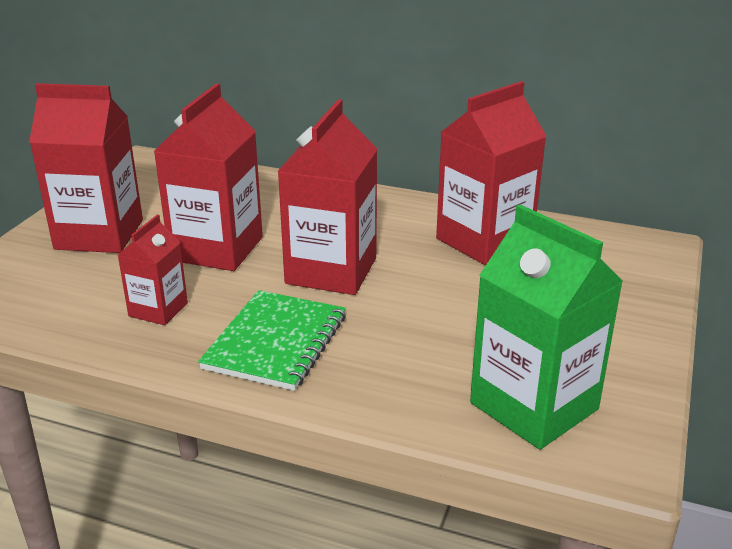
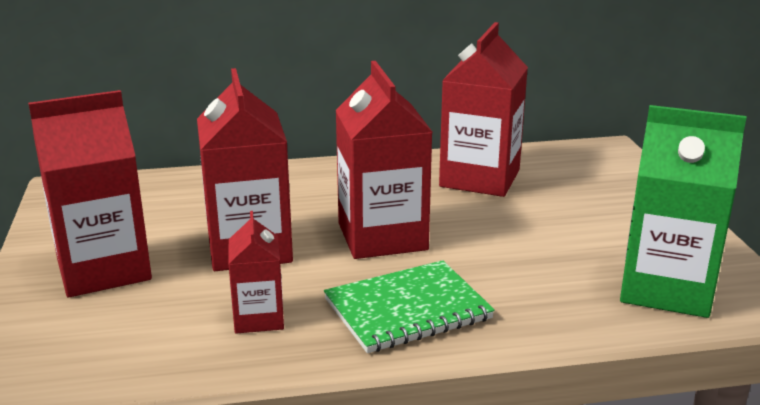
camera: 30 degrees left, 5 degrees down
(275, 342) = (407, 309): green notebook -> green notebook turned 75 degrees clockwise

